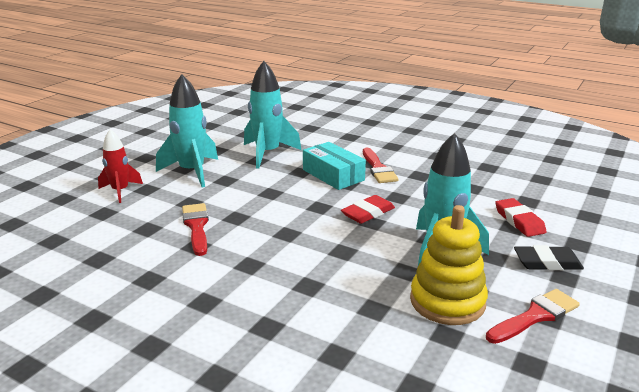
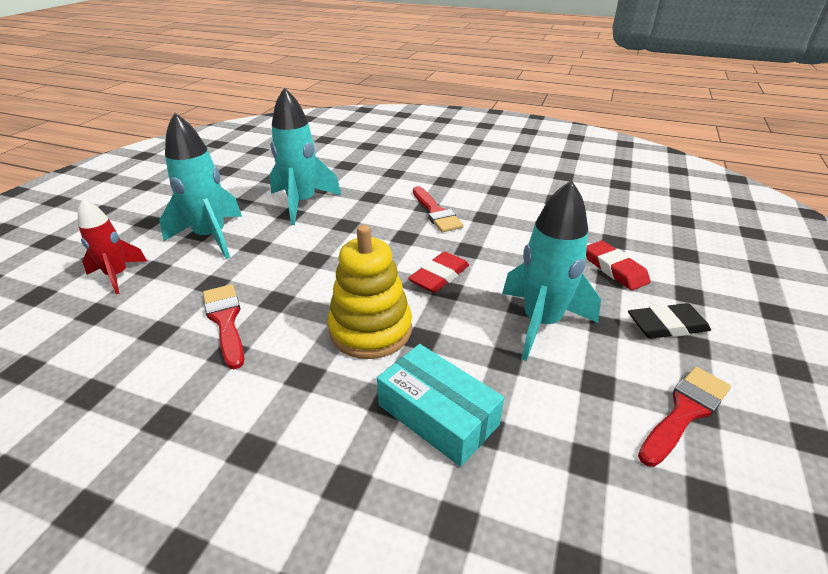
camera: 10 degrees left, 10 degrees up
(333, 175) = (386, 226): turquoise box -> turquoise box (438, 414)
(447, 301) = (572, 403): yellow stacking toy -> yellow stacking toy (370, 330)

